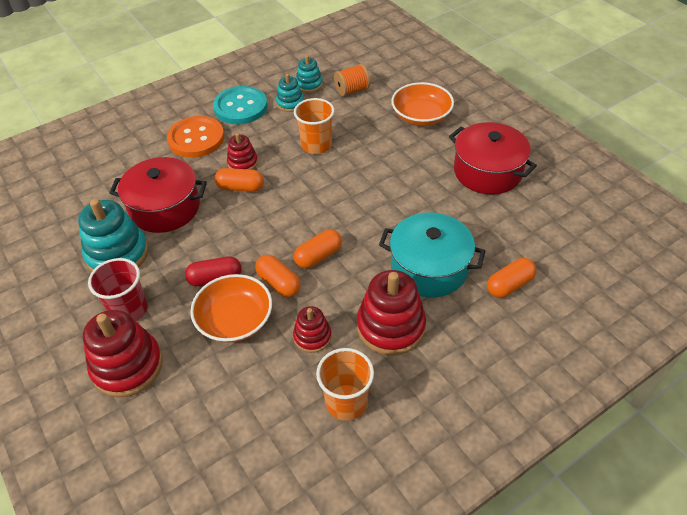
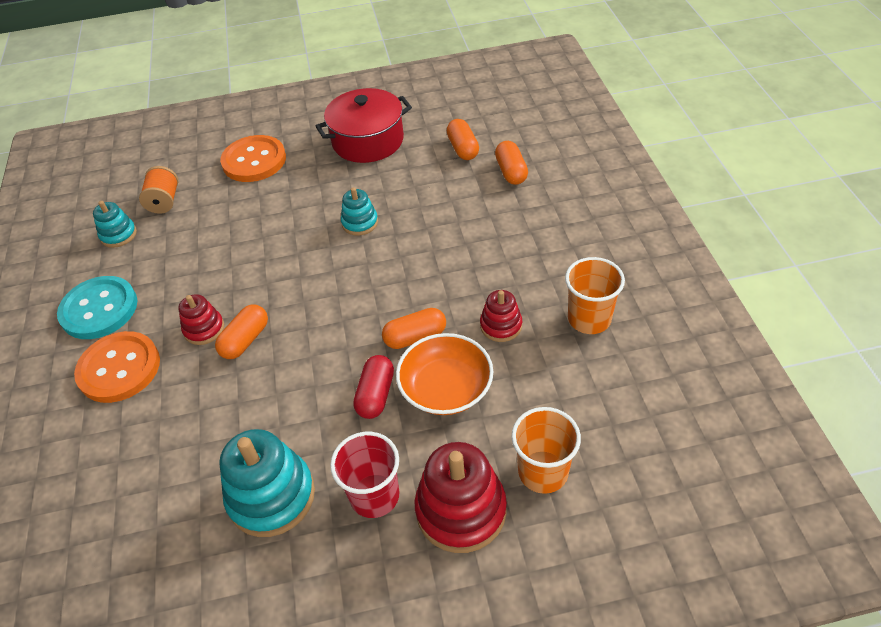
camera: 65 degrees left, 0 degrees up
(165, 208) = (223, 427): red pot -> none
(290, 103) = (136, 260): turquoise stacking toy -> turquoise stacking toy (360, 223)
(316, 145) = (229, 254): orange cup -> orange cup (543, 472)
(318, 256) = (398, 294): orange capsule -> orange capsule (463, 148)
(390, 327) = (517, 263): red stacking toy -> none
(421, 116) = (254, 161): orange bowl -> orange button
(429, 268) = (462, 216): turquoise pot -> none

